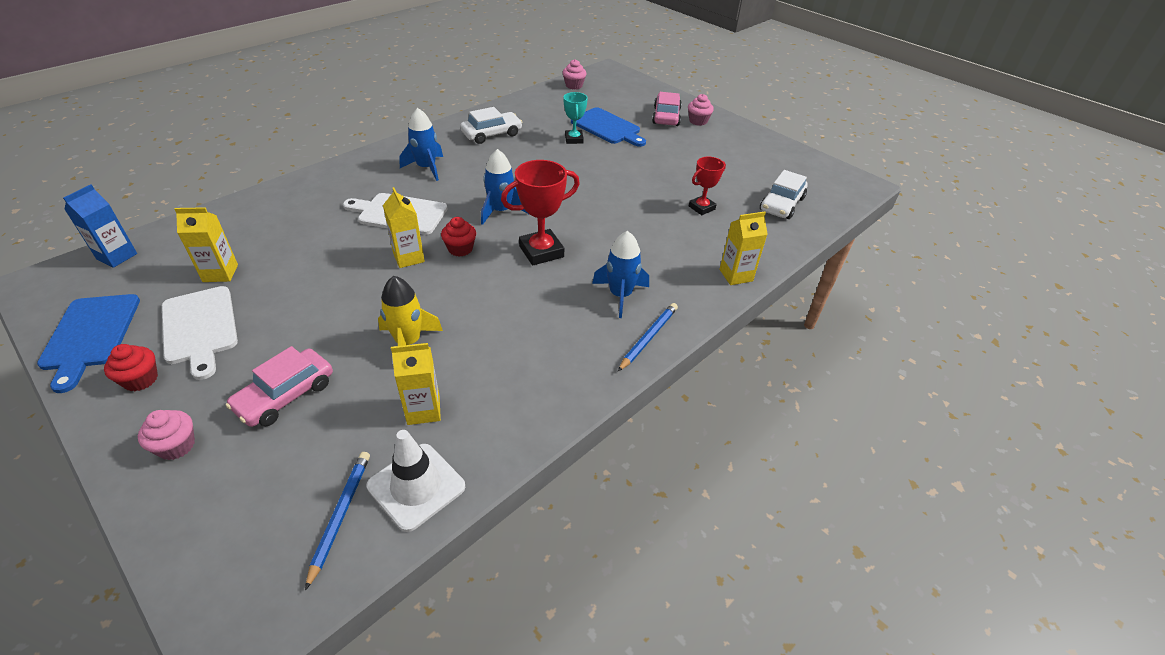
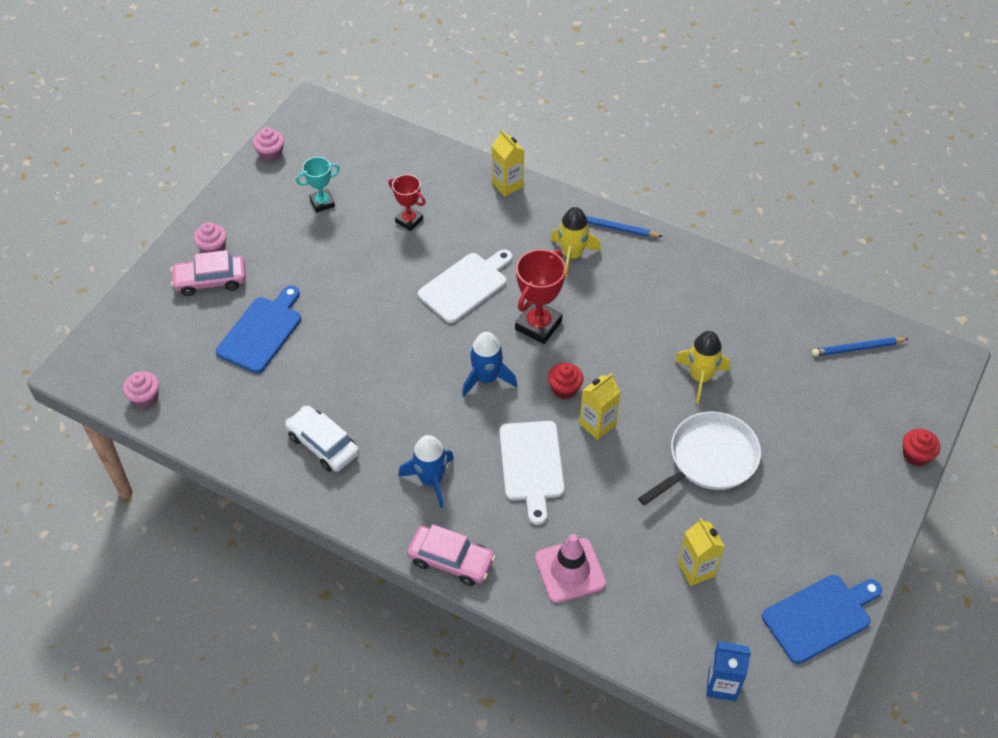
camera: 105 degrees left, 10 degrees up
(141, 379) = (836, 539): red cupcake -> red cupcake (916, 455)
(176, 446) = (870, 471): pink cupcake -> pink cupcake (271, 154)
(200, 328) = (766, 536): white cutting board -> white cutting board (465, 285)
(285, 395) = (793, 430): pink car -> pink car (451, 560)
(292, 209) = (570, 570): none -> pink traffic cone
(312, 317) = (709, 459): none -> white pan
(416, 486) = (816, 318): white traffic cone -> none
(423, 410) = (757, 339): yellow carton -> none
(541, 251) = (538, 325): red trophy -> red trophy turned 75 degrees clockwise
(574, 139) = (305, 357): turquoise trophy -> turquoise trophy (322, 203)
(620, 295) = (572, 255): blue rocket -> yellow rocket
(781, 204) = (377, 163): white car -> none

